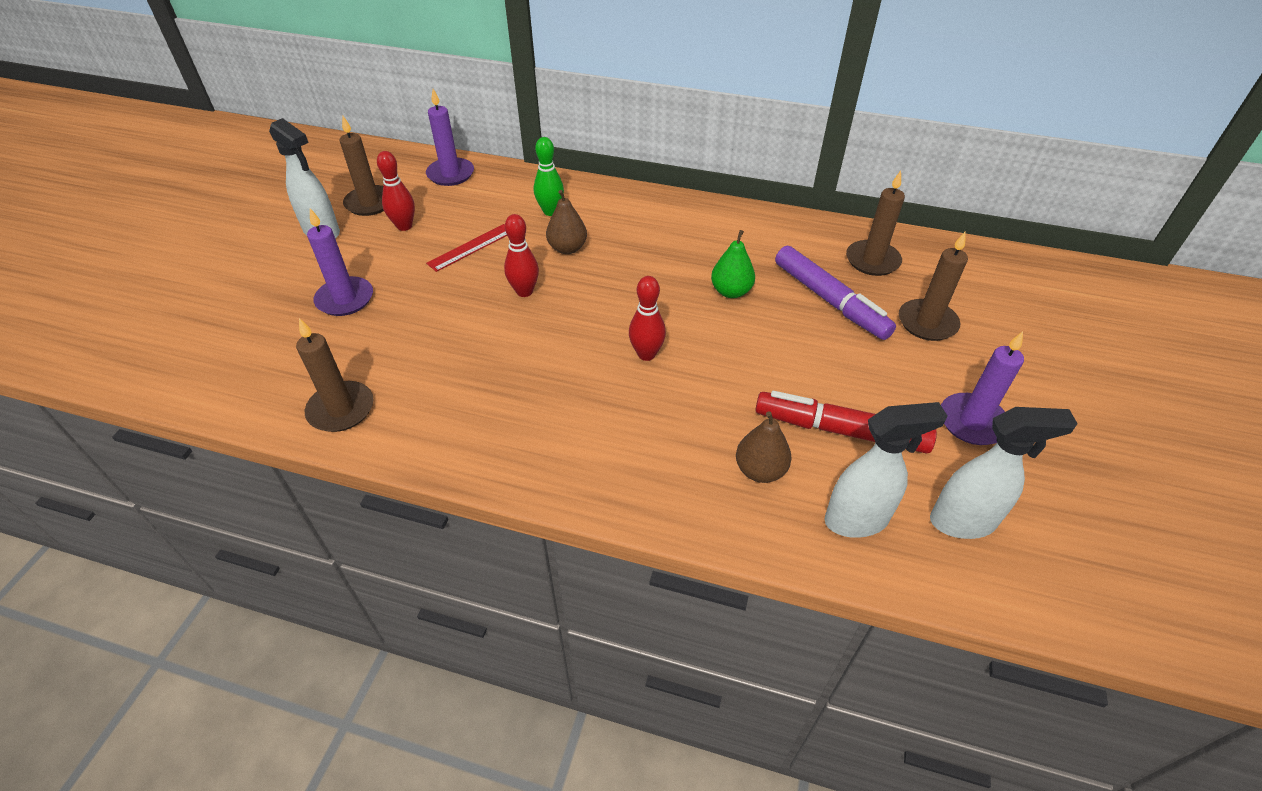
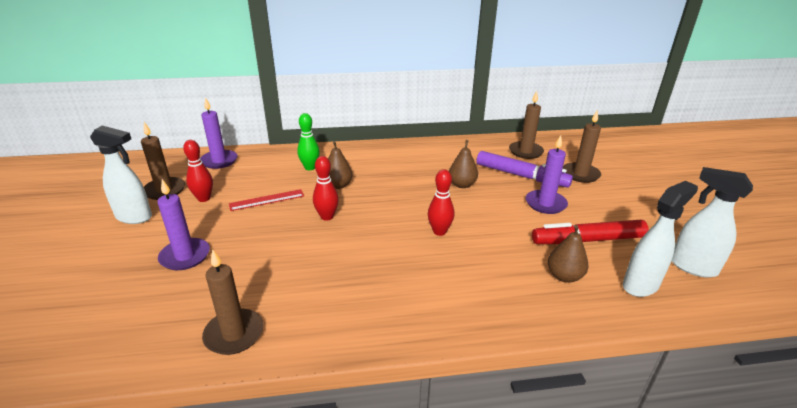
camera: 25 degrees left, 15 degrees down
(471, 247) = (267, 200): red ruler -> red ruler turned 45 degrees clockwise
(731, 291) = (462, 185): green pear -> brown pear
(963, 522) = (692, 267): white spray bottle -> white spray bottle turned 120 degrees counterclockwise
(972, 422) = (647, 216): purple candle -> purple candle (545, 204)

